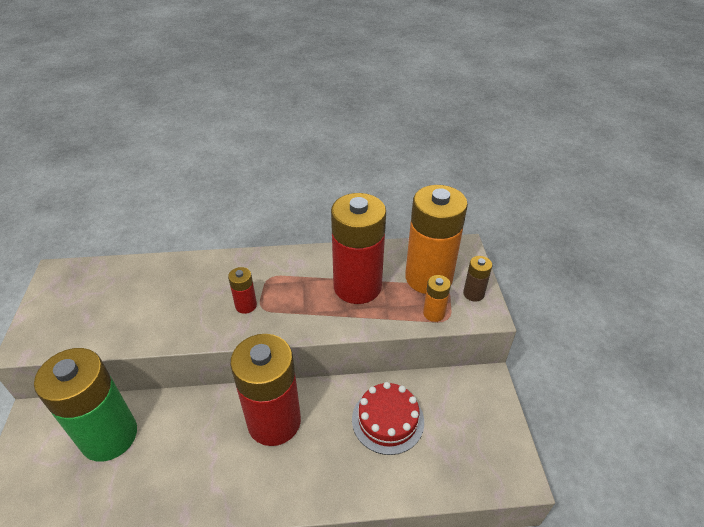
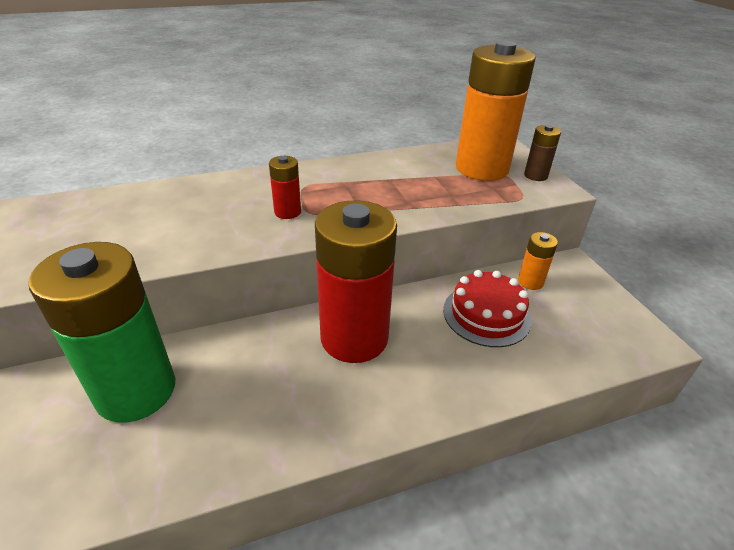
camera: 15 degrees left, 5 degrees down
(357, 286) = (410, 183): red battery -> none
(434, 313) = (505, 194): orange battery -> orange battery (530, 282)

